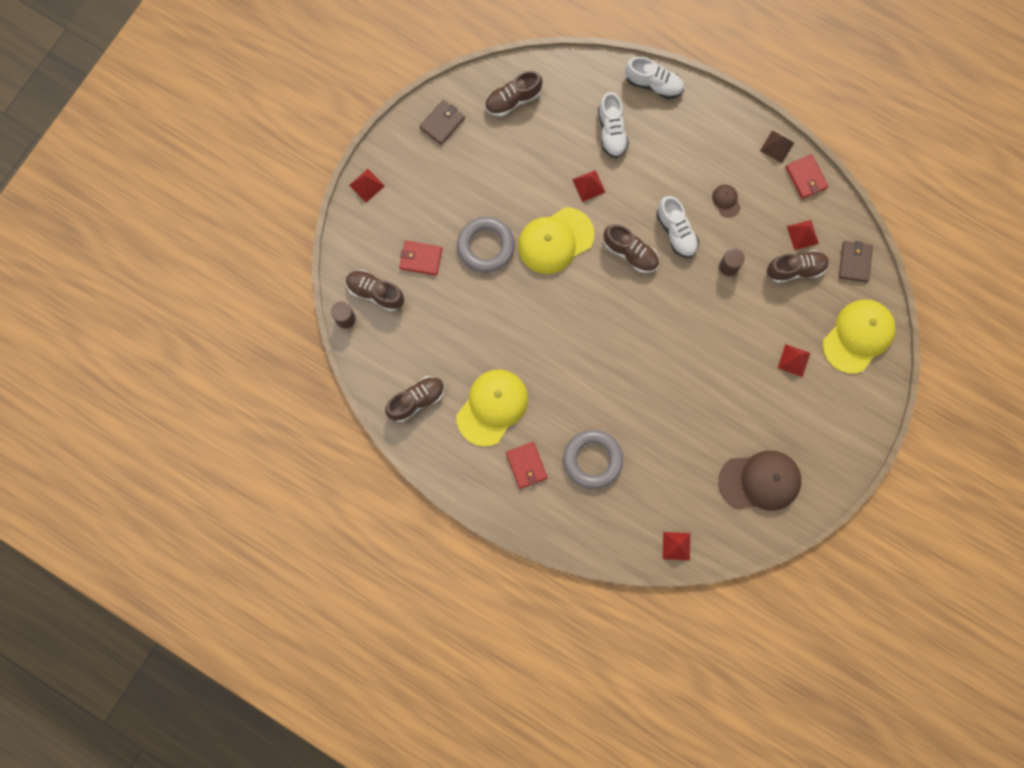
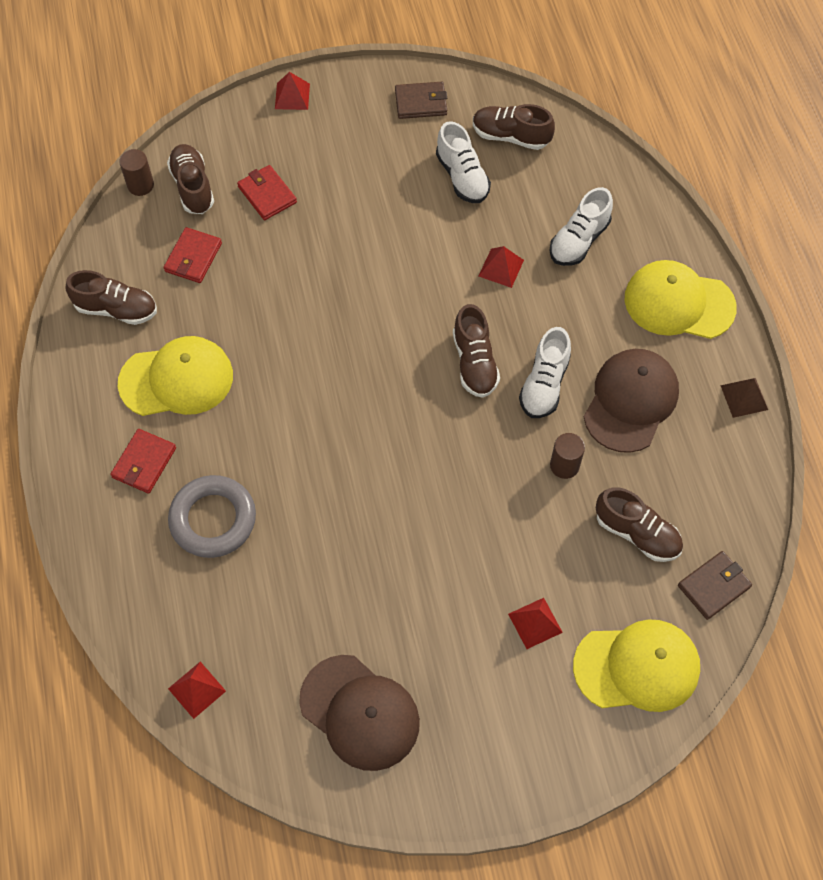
camera: 45 degrees right, 15 degrees down
(486, 246) = (339, 235): grey ring -> none
(555, 241) = (411, 287): yellow cap -> yellow cap (679, 303)
(654, 84) = (670, 234): white shoe -> white shoe (462, 177)
(726, 201) = (630, 401): brown cap -> brown cap, size x2.28
(802, 234) = (682, 506): red pyramid -> none
(806, 177) = (746, 454): red wallet -> red wallet (193, 257)

